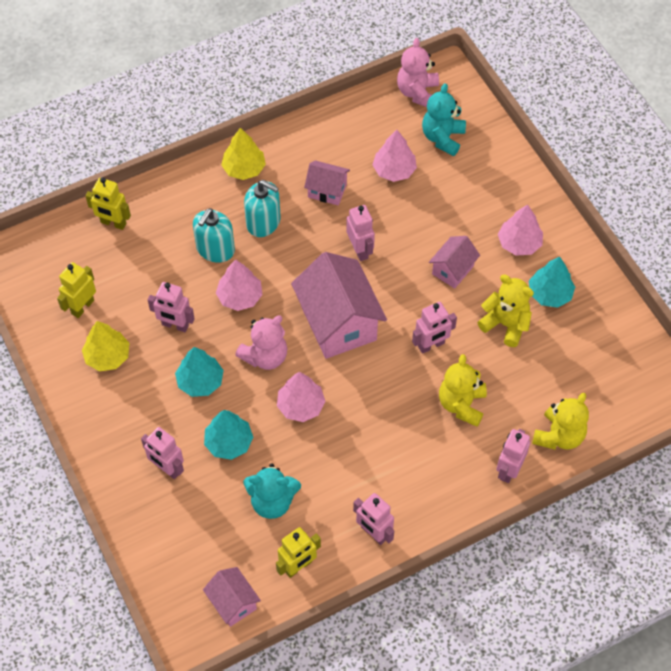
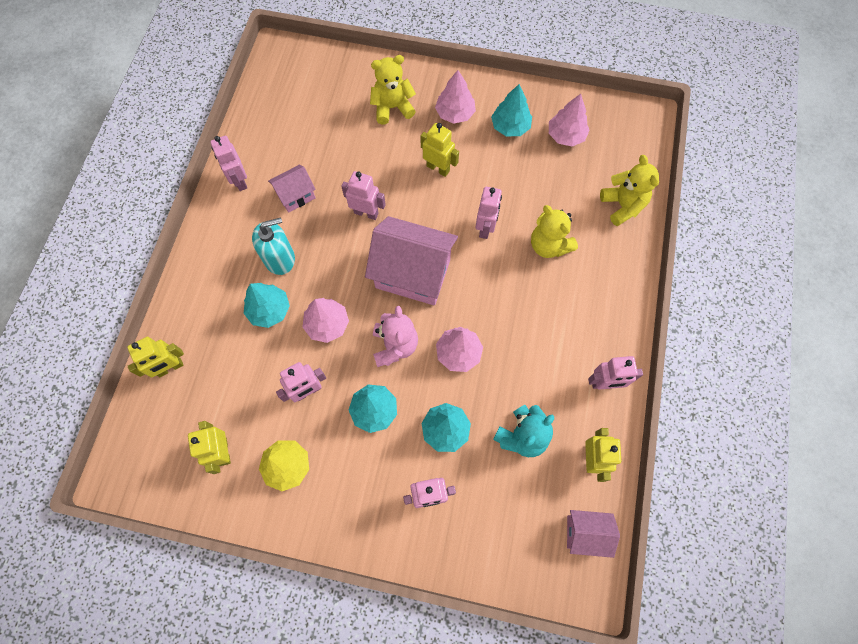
camera: 50 degrees left, 10 degrees up
(215, 249) = (269, 310): turquoise soap dispenser -> turquoise tree
(244, 168) = (219, 236): yellow tree -> none
(394, 170) = (322, 141): pink tree -> pink tree (565, 135)
(417, 92) = (275, 78): pink teddy bear -> none
(442, 138) = (327, 92): turquoise teddy bear -> none
(452, 270) = (438, 168): pink house -> yellow robot
(505, 324) = (510, 170): yellow teddy bear -> yellow teddy bear (392, 108)
(508, 470) = (624, 256): pink robot -> pink robot (239, 181)

